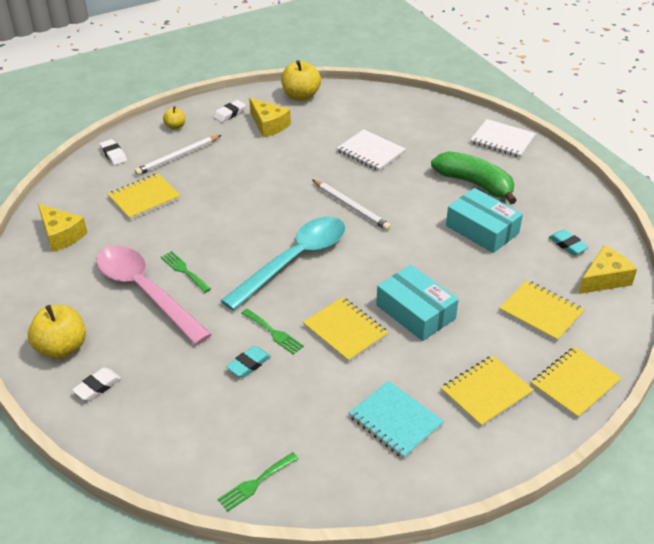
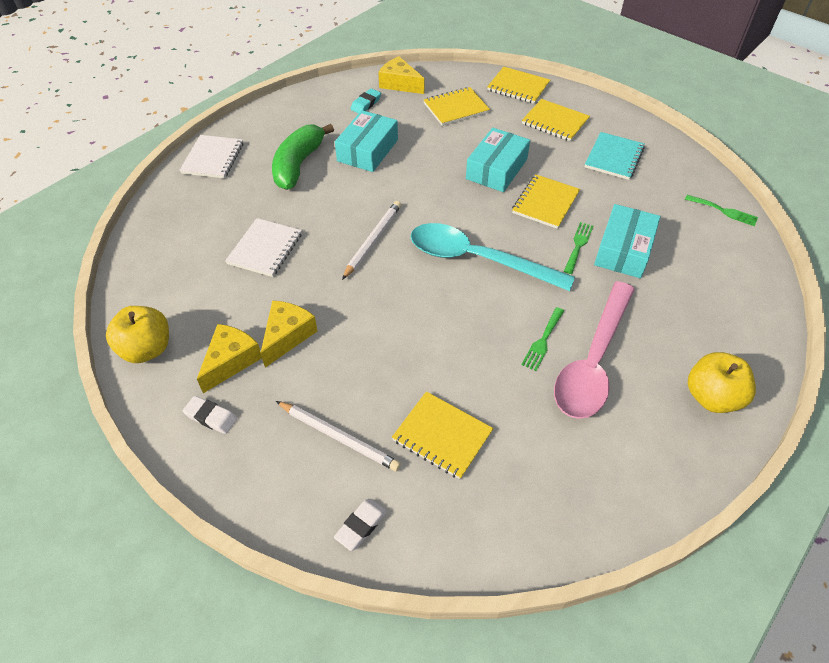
camera: 110 degrees left, 10 degrees up
(61, 235) = (558, 497): yellow cheese -> yellow cheese (287, 336)
(97, 387) = (728, 344): white eraser -> none
(175, 126) = (262, 474): yellow apple -> none
(249, 364) = (624, 250): turquoise eraser -> turquoise box
(541, 312) = (456, 108): yellow notebook -> yellow notebook turned 45 degrees clockwise

